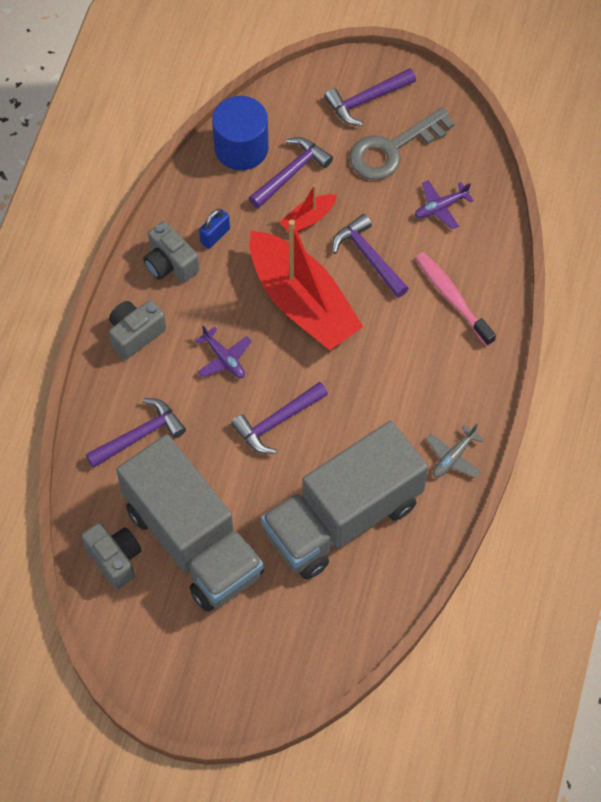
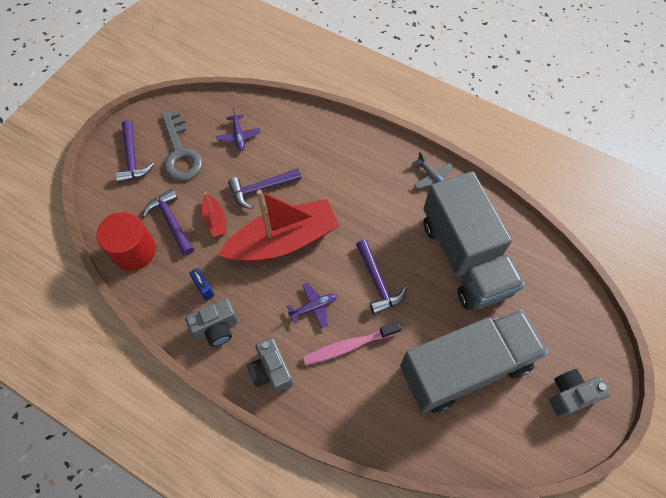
camera: 75 degrees left, 0 degrees up
(114, 559) = (470, 434): grey camera -> grey camera (570, 395)
(139, 436) = (364, 389): purple hammer -> none
(241, 147) = (134, 251): blue cylinder -> red cylinder
(452, 297) = (311, 147): pink toothbrush -> pink toothbrush (348, 346)

